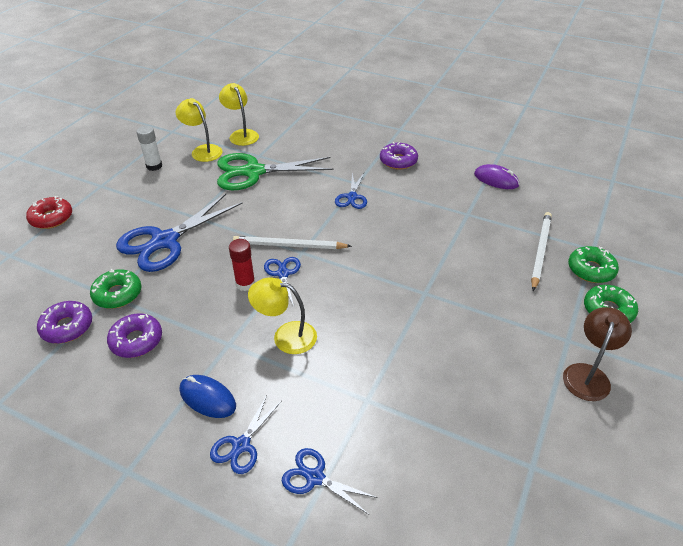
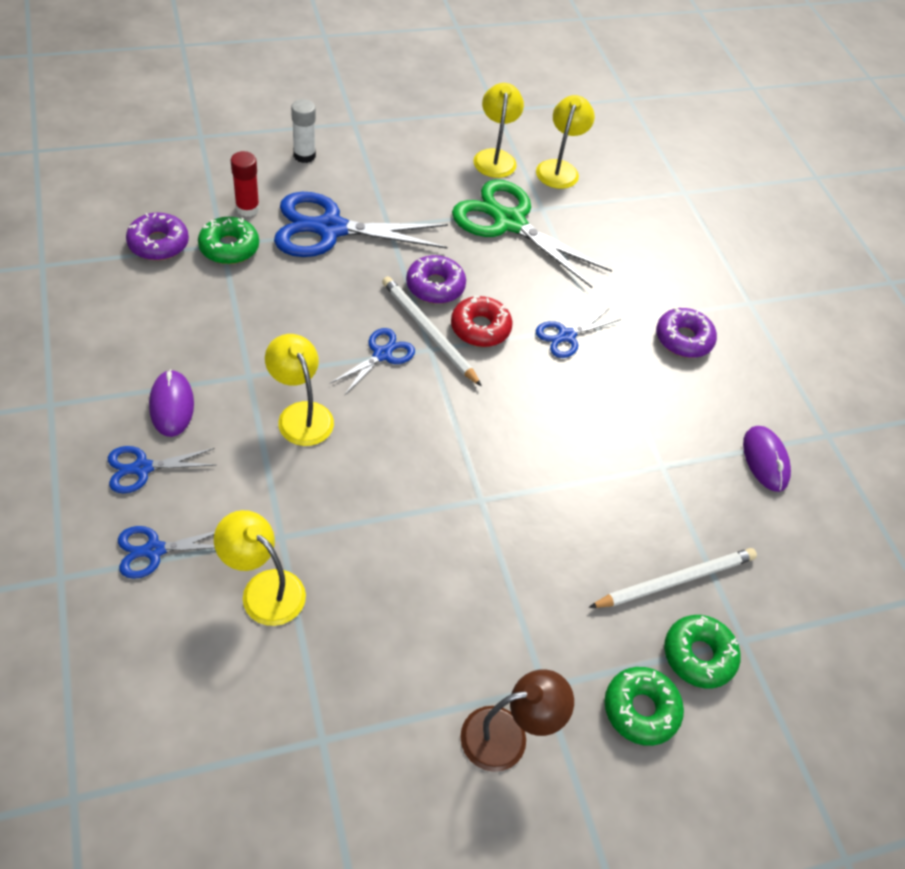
camera: 40 degrees right, 10 degrees up
(51, 218) = (273, 125): red donut -> red donut (480, 328)
(136, 340) = (189, 304): purple donut -> purple donut (435, 286)
(154, 166) = (426, 139): white glue stick -> white glue stick (304, 155)
(207, 398) = (171, 405): blue mouse -> purple mouse
(245, 284) = (337, 333): red glue stick -> red glue stick (247, 208)
(315, 477) = (154, 550): blue scissors -> blue scissors turned 90 degrees counterclockwise
(398, 432) = (264, 589): none -> yellow lamp

